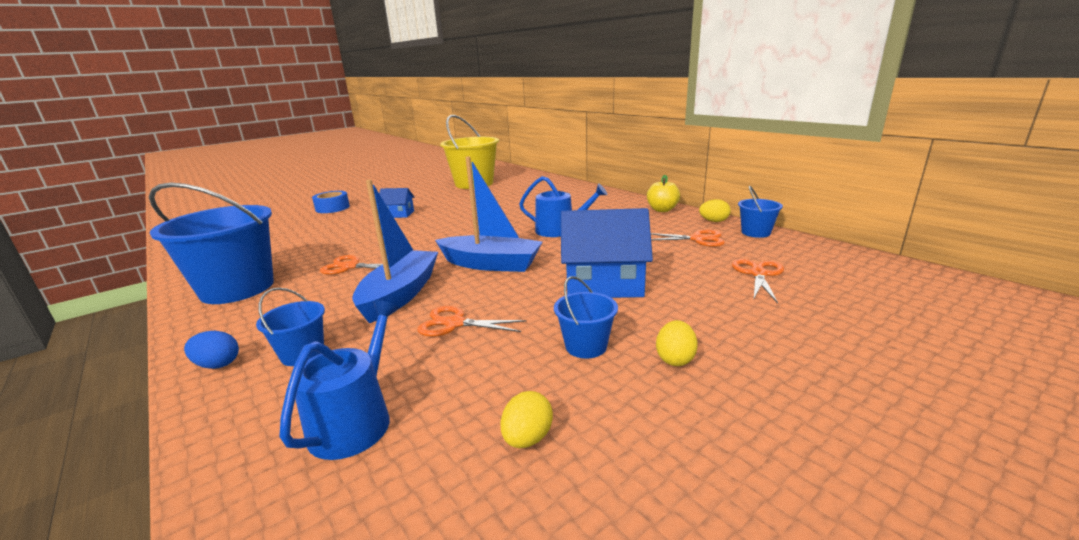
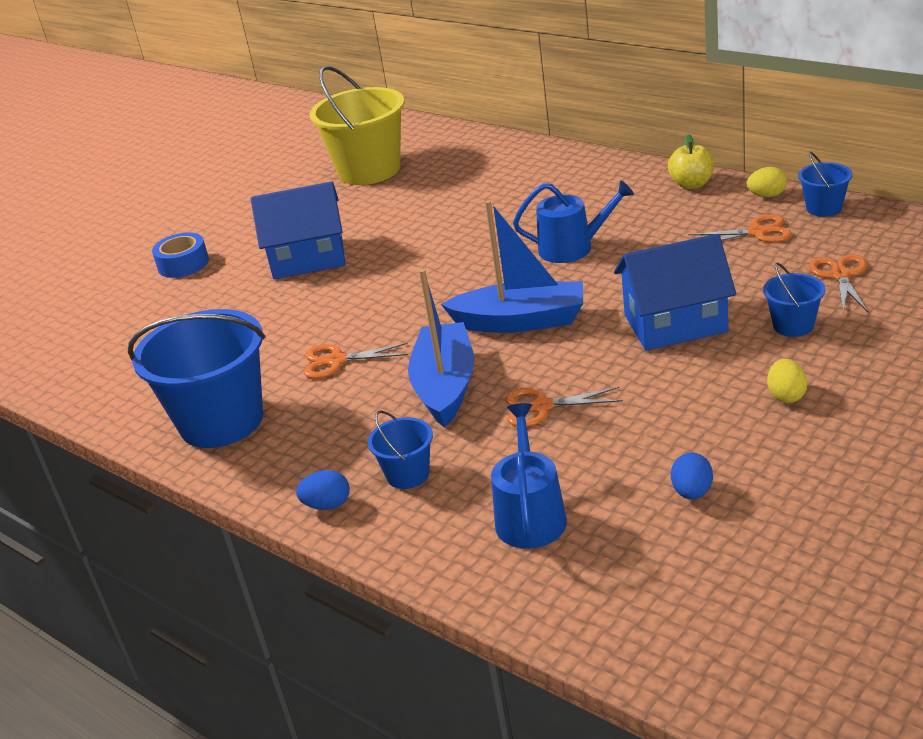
camera: 10 degrees left, 10 degrees up
(398, 214) = (308, 258): blue house -> blue house, size x1.88
(527, 438) = (692, 492): yellow egg -> blue egg
(586, 346) = (696, 401): blue bucket -> blue bucket (793, 325)

